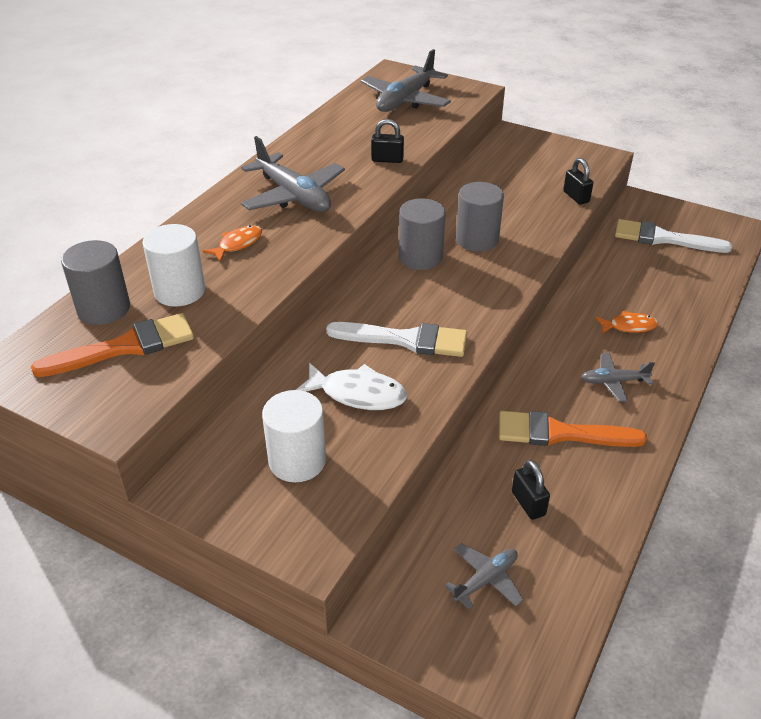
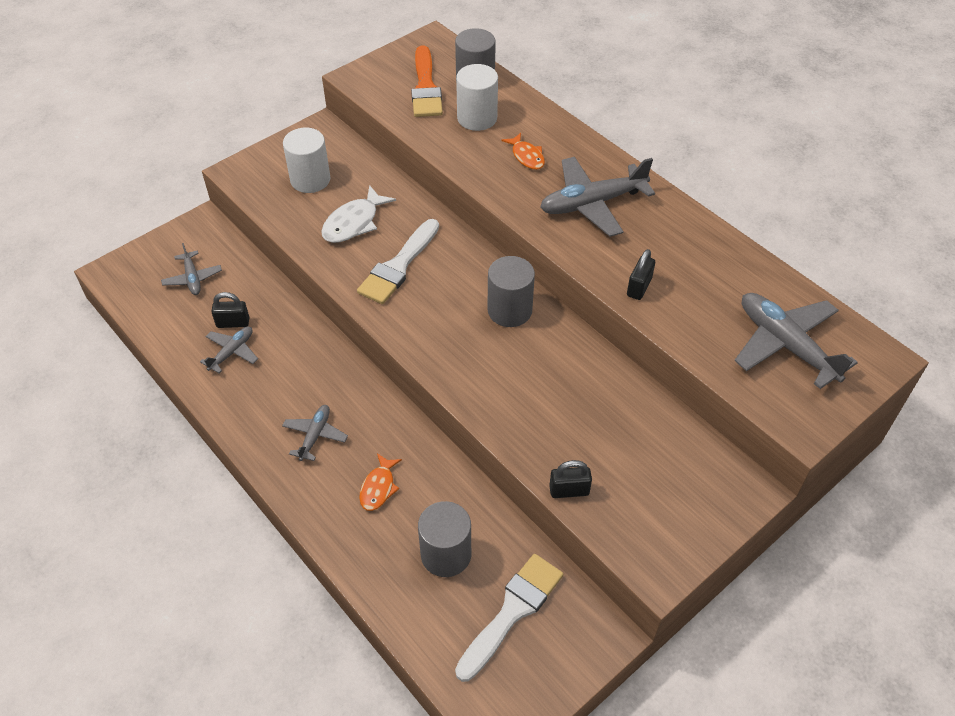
camera: 110 degrees right, 10 degrees up
(477, 239) = (521, 364): grey cylinder -> grey cylinder (446, 554)
(560, 433) = (282, 370): orange brush -> none
(568, 486) = (232, 352): none -> grey plane

